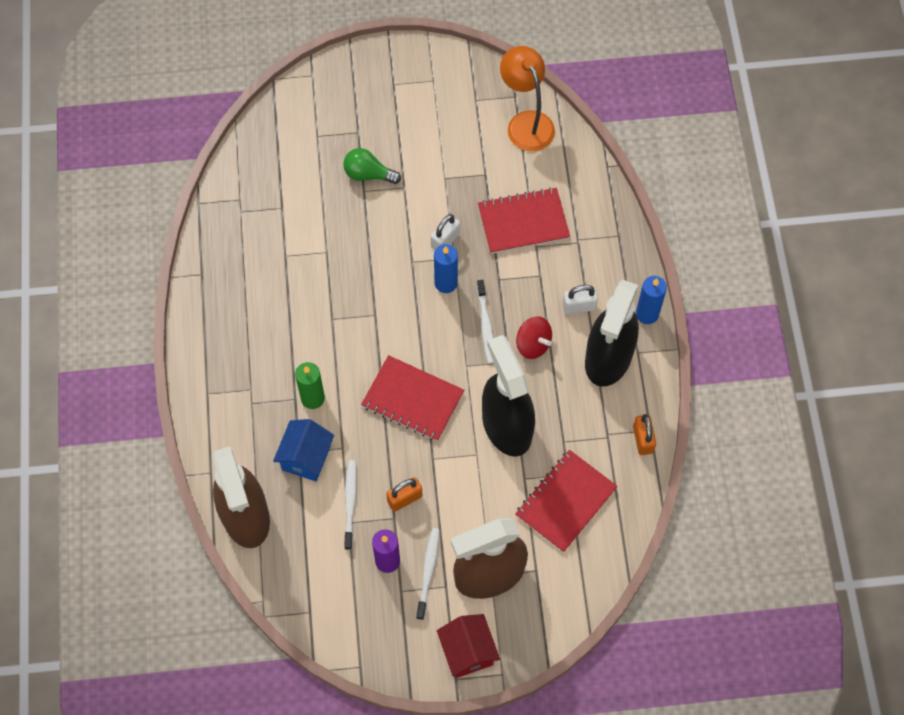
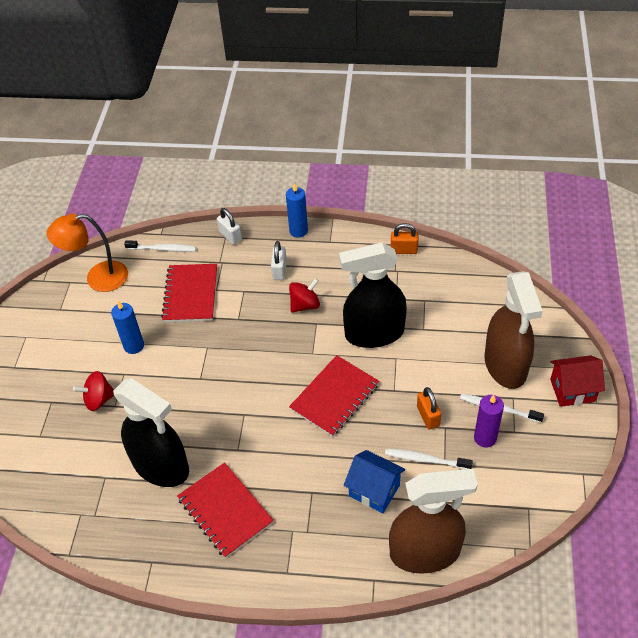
camera: 75 degrees left, 15 degrees down
(312, 398) = (314, 477): green candle -> none
(368, 174) = (99, 399): green light bulb -> red spinning top
(445, 240) = (188, 351): white padlock -> white padlock (230, 236)
(446, 283) = (229, 356): blue candle -> blue candle (134, 346)
(486, 325) = (278, 334): white toothbrush -> white toothbrush (162, 249)
(566, 502) = (448, 305): red notebook -> red notebook (225, 510)
(608, 358) = (329, 259): black spray bottle -> black spray bottle (161, 466)

